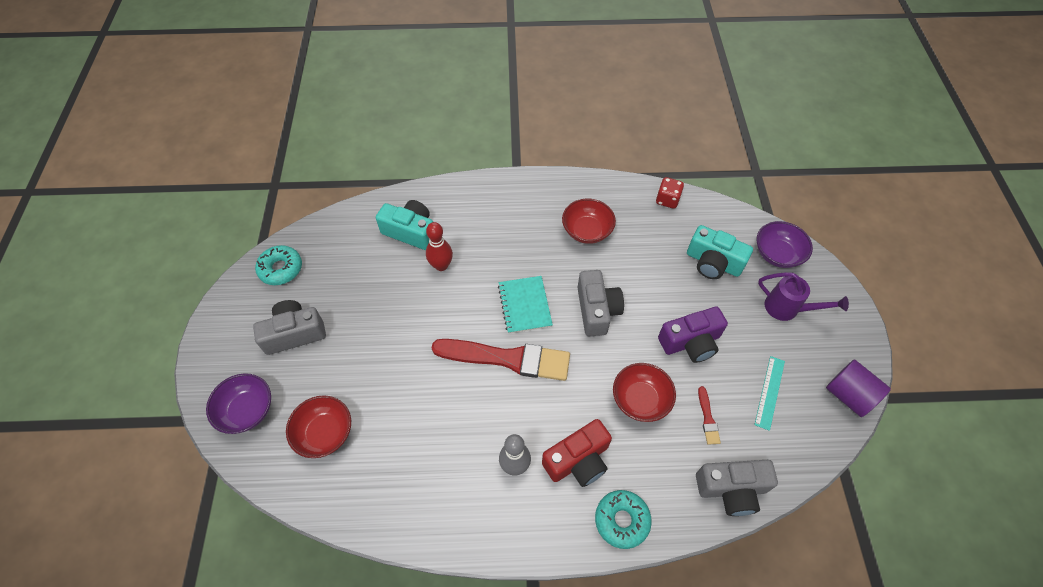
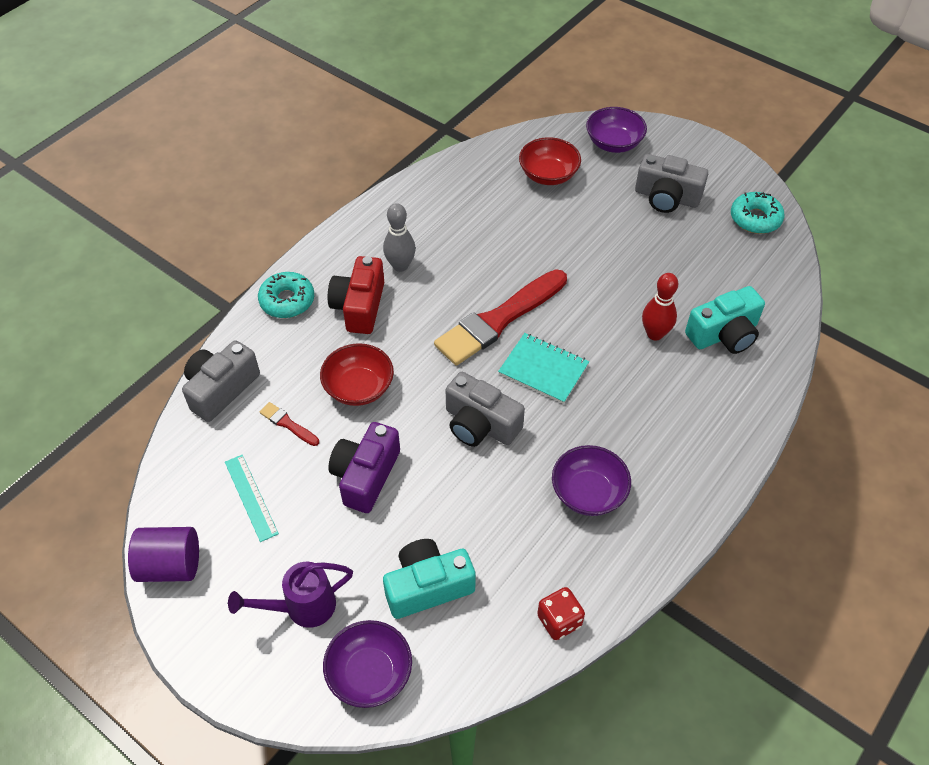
camera: 130 degrees right, 5 degrees down
(294, 333) = (666, 197): grey camera -> grey camera turned 90 degrees clockwise
(587, 231) = (588, 493): red bowl -> purple bowl

